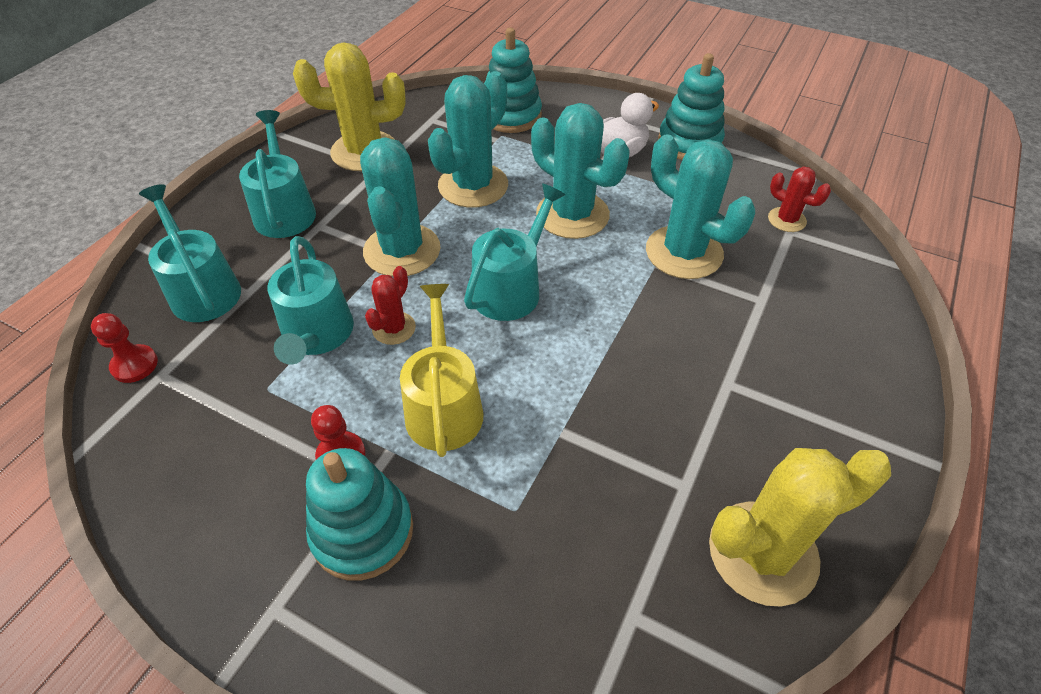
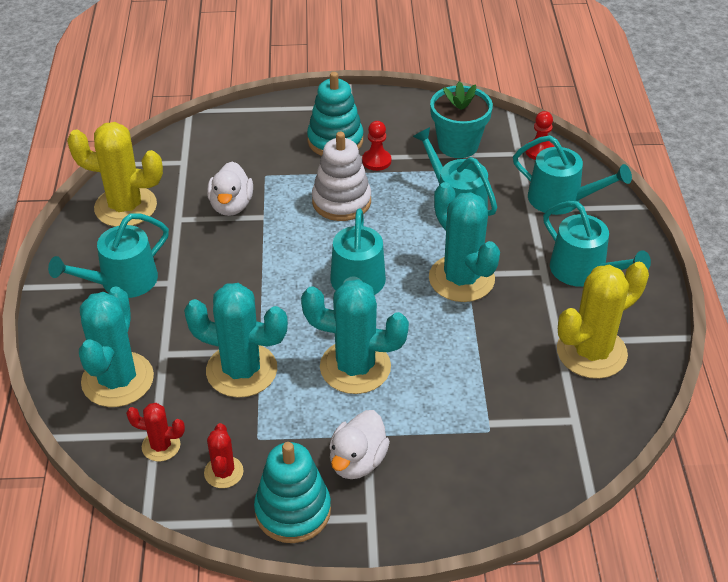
camera: 150 degrees right, 5 degrees down
(212, 427) = (458, 145): none -> turquoise flower pot
(394, 328) = (412, 228): red cactus -> red cactus (223, 472)
(444, 407) = (341, 201): yellow watering can -> white stacking toy
(473, 185) = (462, 359): turquoise cactus -> turquoise cactus (117, 380)
(511, 116) = (502, 463): turquoise stacking toy -> none
(596, 473) = (231, 206): none -> white duck
(763, 553) = (125, 207): yellow cactus -> yellow cactus turned 60 degrees clockwise
(793, 412) = (122, 281): none -> turquoise watering can

